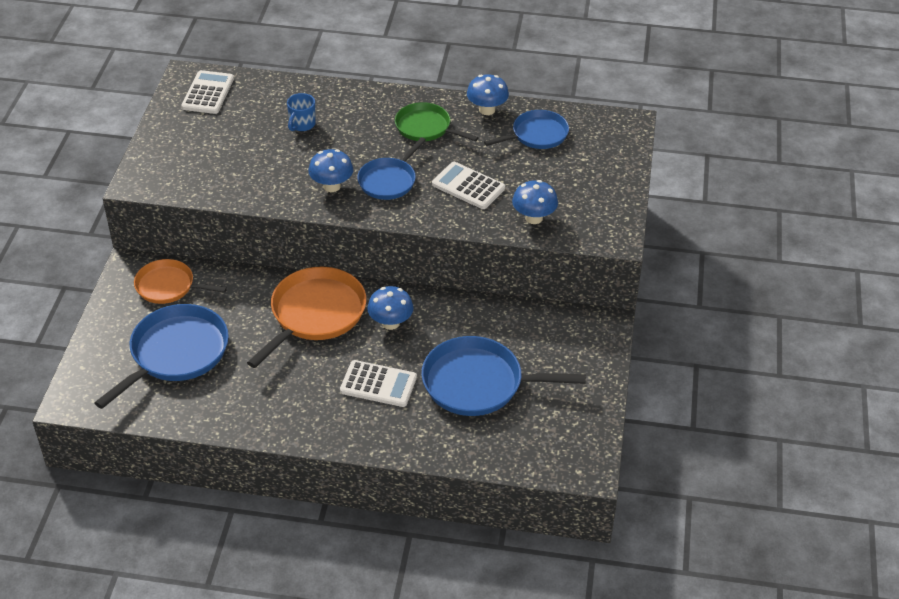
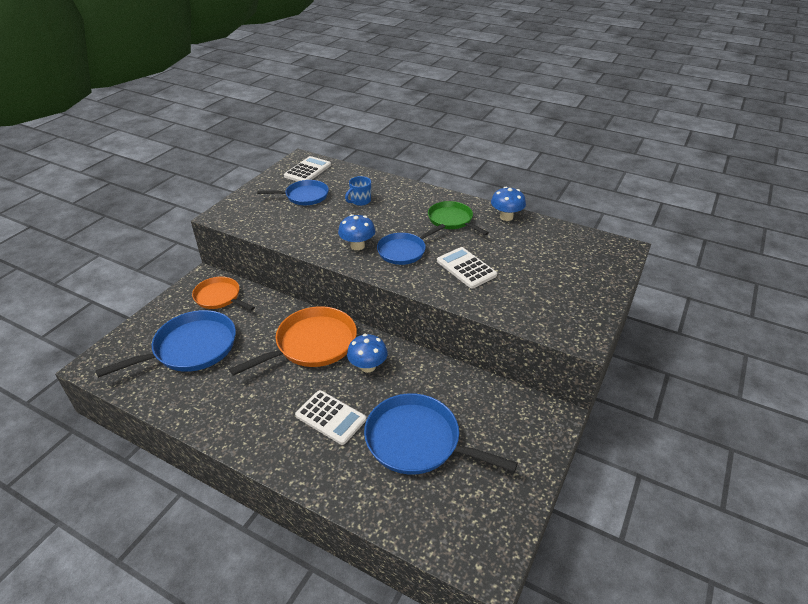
camera: 20 degrees right, 5 degrees down
(534, 218) = (512, 305): blue mushroom -> none
(537, 135) = (540, 242): blue pan -> blue pan (304, 196)

